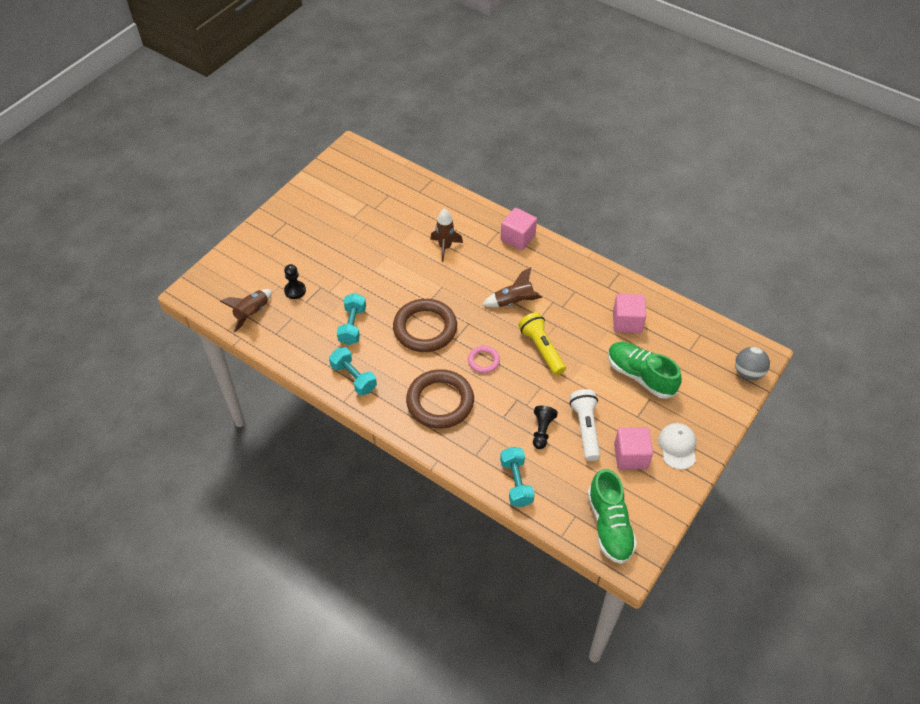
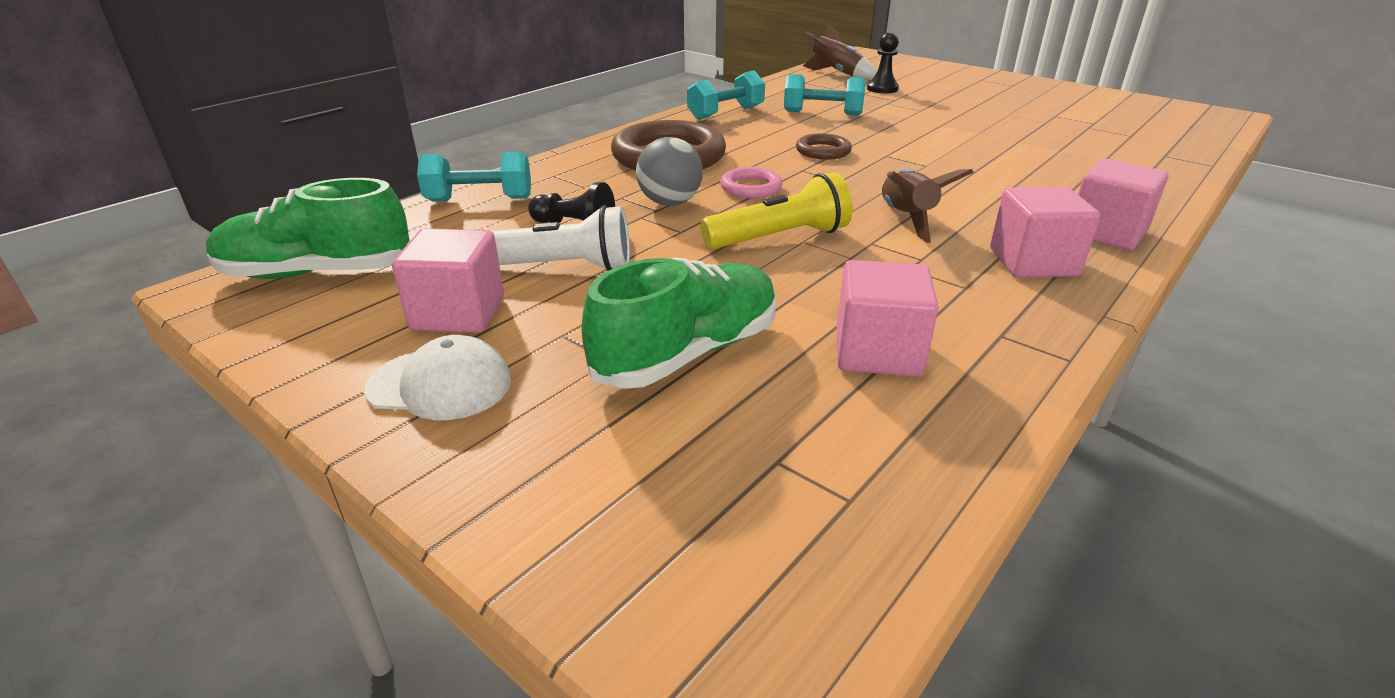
camera: 95 degrees right, 20 degrees down
(425, 328) = (823, 151): brown ring -> brown ring, size x0.49
(445, 247) = (1027, 169): brown rocket -> none
(550, 267) = (1033, 262): none -> pink cube
(748, 373) = (659, 610): grey ball -> grey ball (670, 203)

